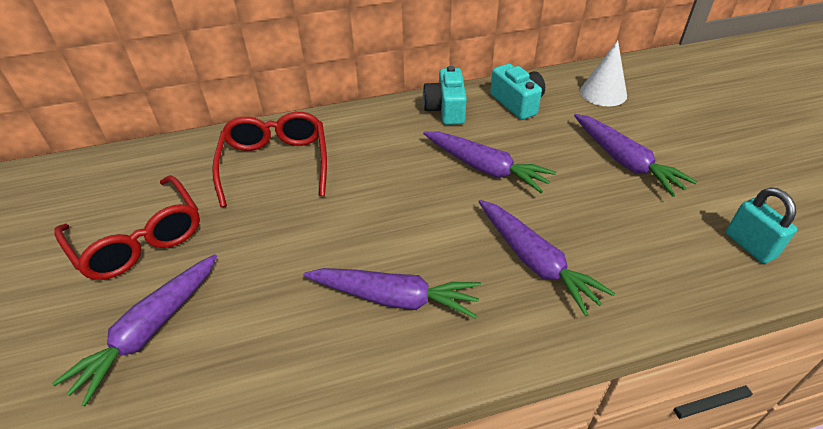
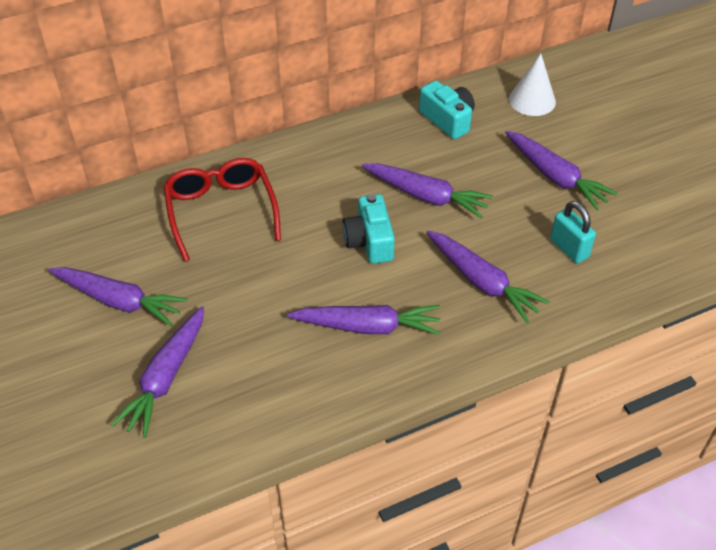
camera: 10 degrees left, 5 degrees up
(139, 239) = (119, 301): red glasses -> purple carrot
(446, 109) = (377, 133): turquoise camera -> turquoise camera (369, 241)
(749, 245) = (661, 248): turquoise padlock -> turquoise padlock (569, 248)

